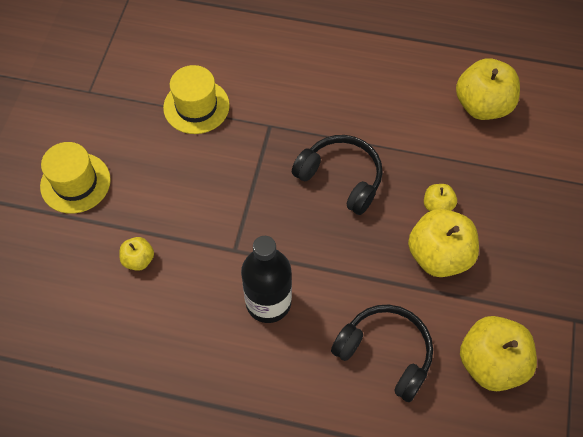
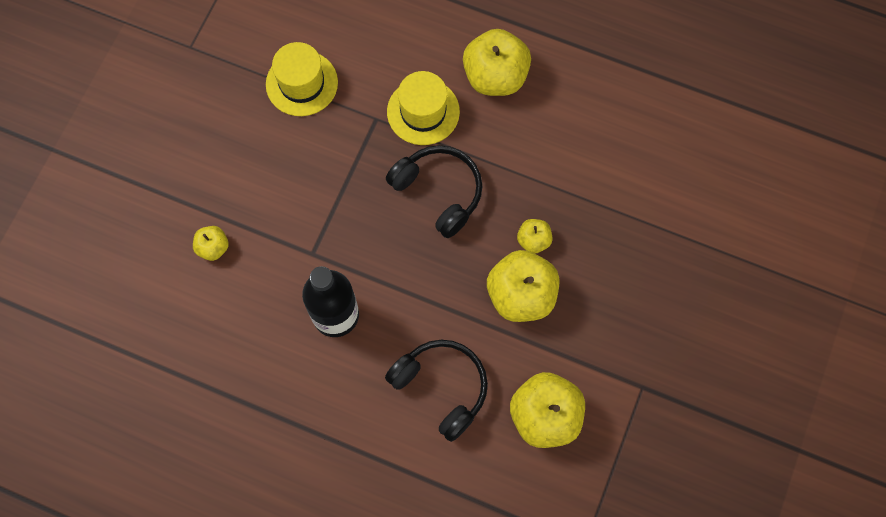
camera: 10 degrees right, 10 degrees up
(75, 183) = (161, 152): yellow hat -> yellow hat (423, 112)
(482, 105) = (612, 132): yellow apple -> yellow apple (495, 76)

